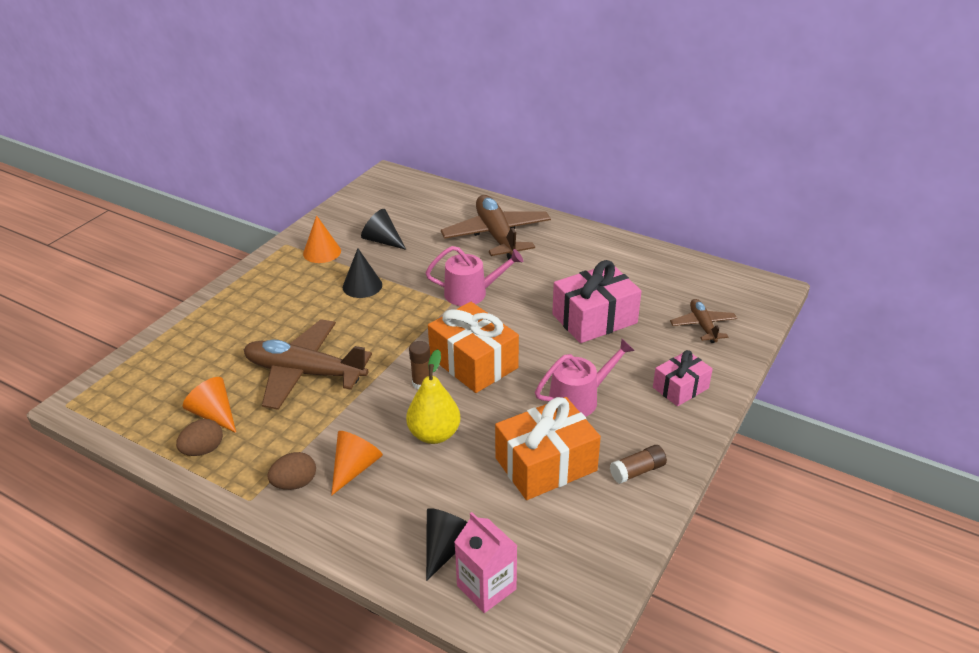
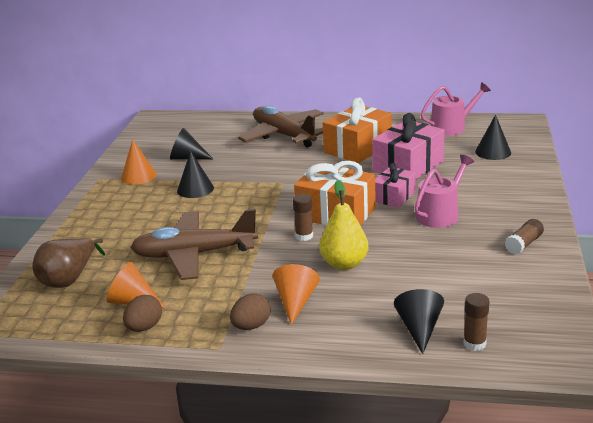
camera: 20 degrees left, 10 degrees down
(180, 367) = (69, 279): none -> brown pear
(471, 293) = (294, 173): pink watering can -> pink watering can (452, 127)
(486, 587) = (474, 343): pink carton -> brown glue stick
(546, 464) = (451, 258): orange gift -> orange gift (357, 148)
(680, 388) = (510, 190): pink gift -> pink gift (393, 196)
(703, 326) = (493, 152): brown plane -> black cone

